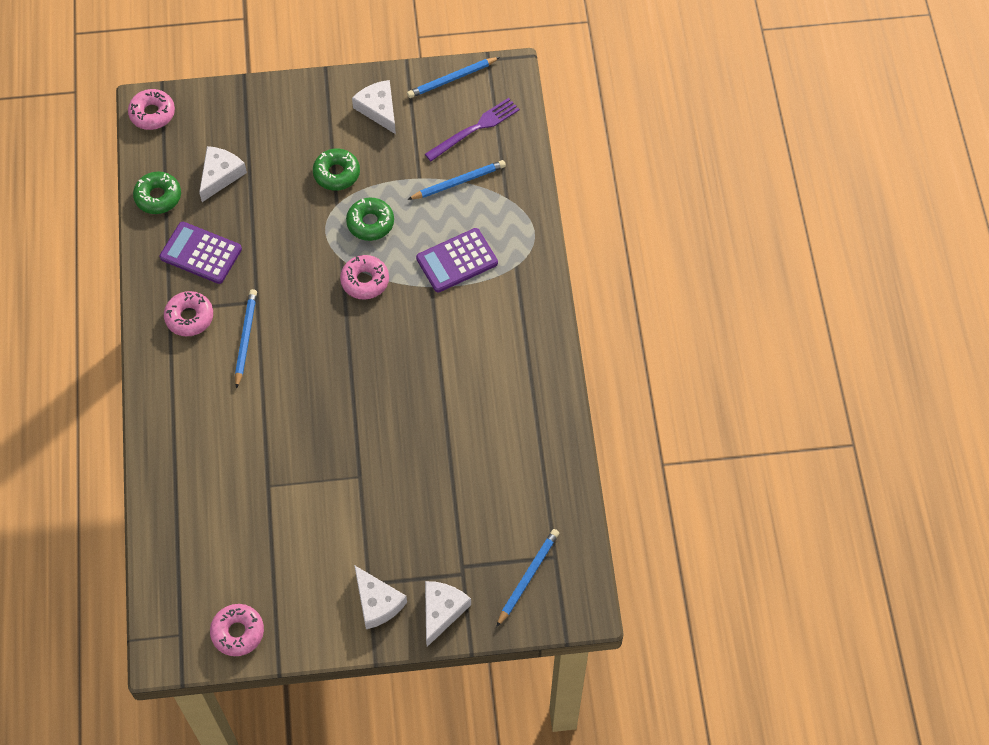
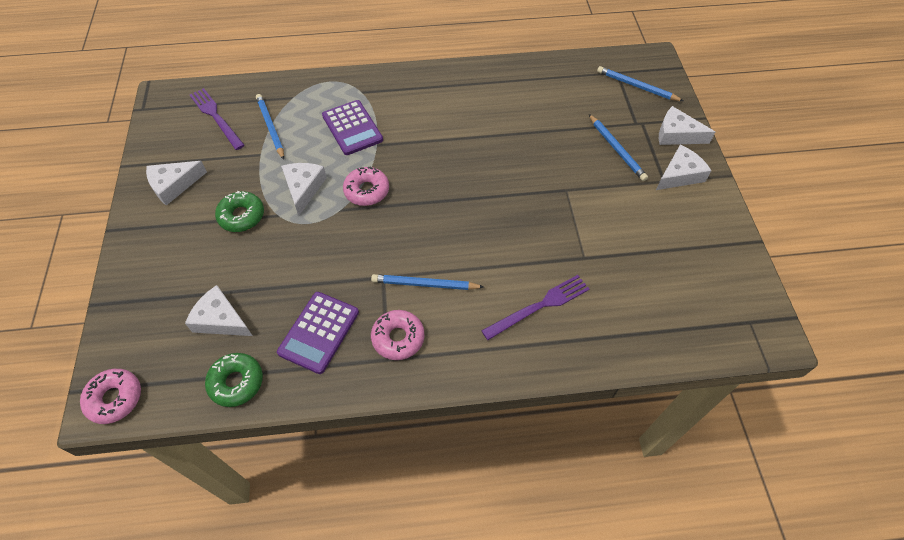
camera: 90 degrees left, 5 degrees down
(213, 439) = (539, 306): none -> purple fork
(238, 632) = (734, 274): pink donut -> none
(370, 223) = (303, 188): green donut -> white cheese
(452, 79) = (156, 132): blue pencil -> blue pencil (616, 149)

